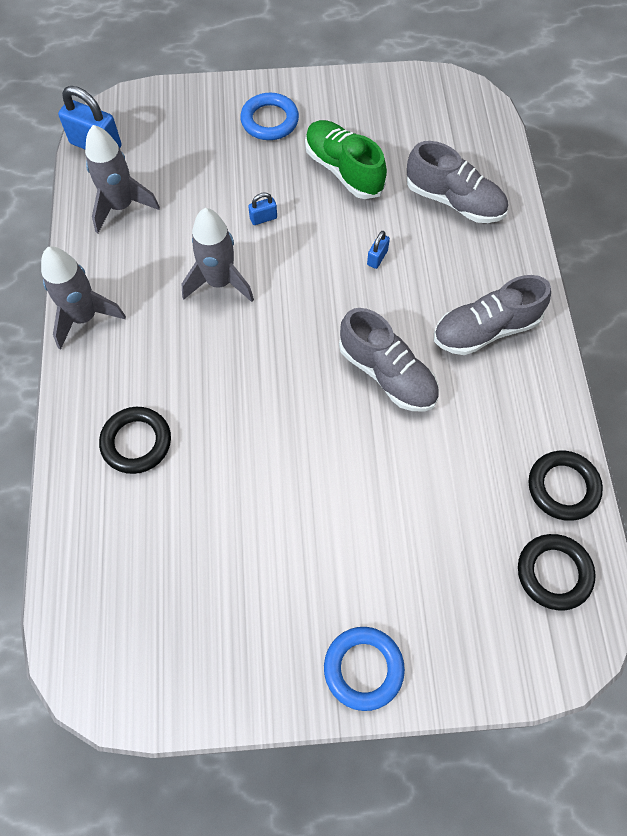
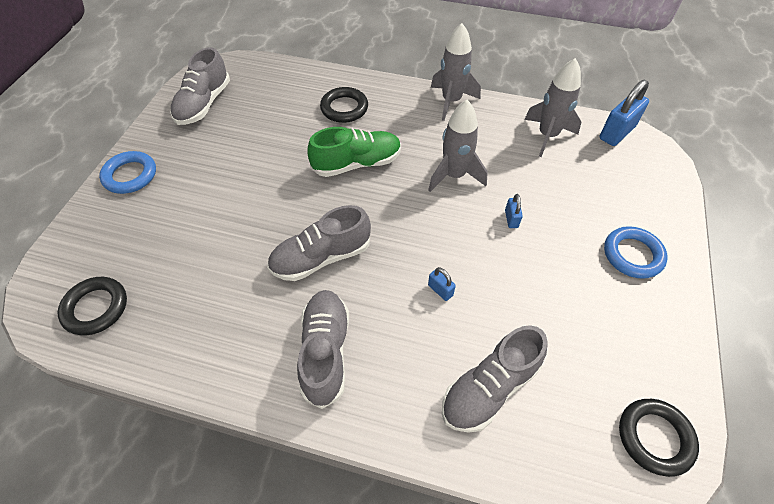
camera: 110 degrees right, 10 degrees down
(186, 650) = (204, 104): none -> grey shoe
(343, 170) = (555, 297): green shoe -> green shoe (357, 164)
(563, 487) = (149, 347): black ring -> black ring (654, 438)

